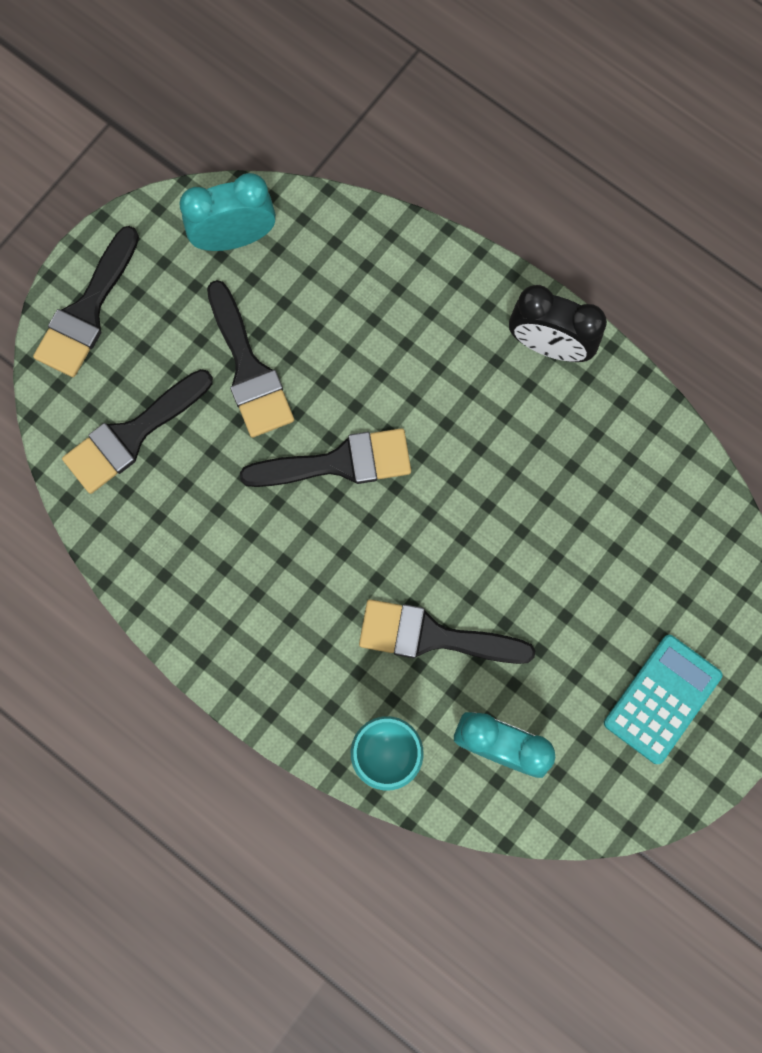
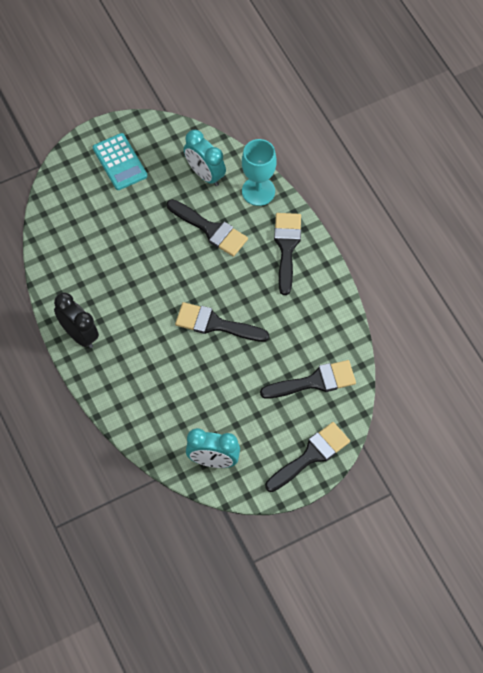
camera: 155 degrees left, 15 degrees down
(248, 369) = (239, 388): black brush -> black brush (287, 247)
(662, 699) = (120, 162): turquoise calculator -> turquoise calculator turned 90 degrees counterclockwise

